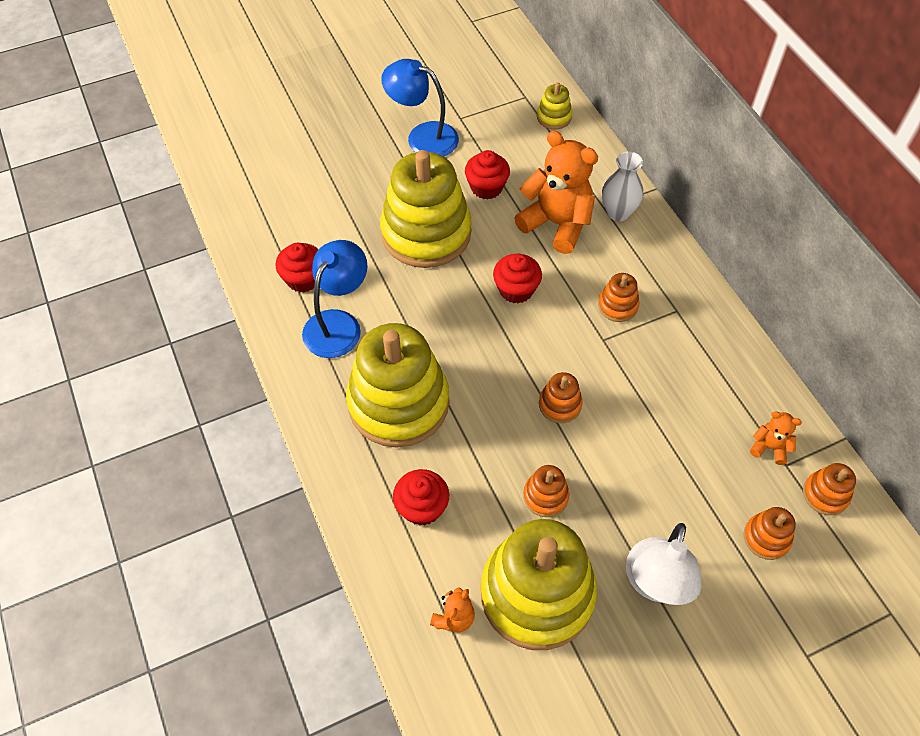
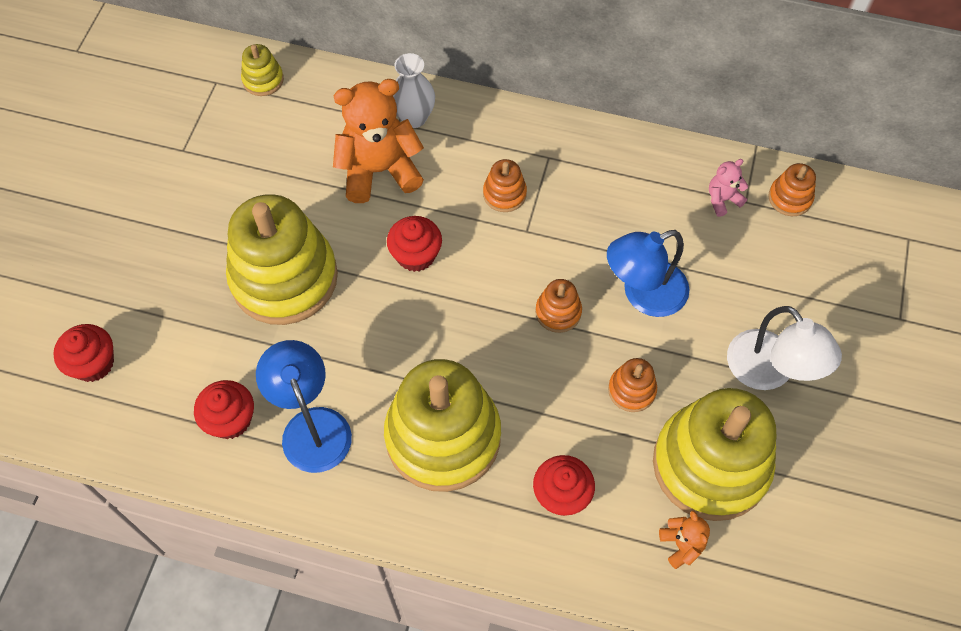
camera: 50 degrees left, 5 degrees up
(422, 137) = (171, 197): blue lamp -> blue lamp (643, 294)
(486, 187) = (284, 192): red cupcake -> red cupcake (93, 363)
(766, 538) = (792, 266): orange stacking toy -> none
(769, 447) = (722, 200): orange teddy bear -> pink teddy bear

